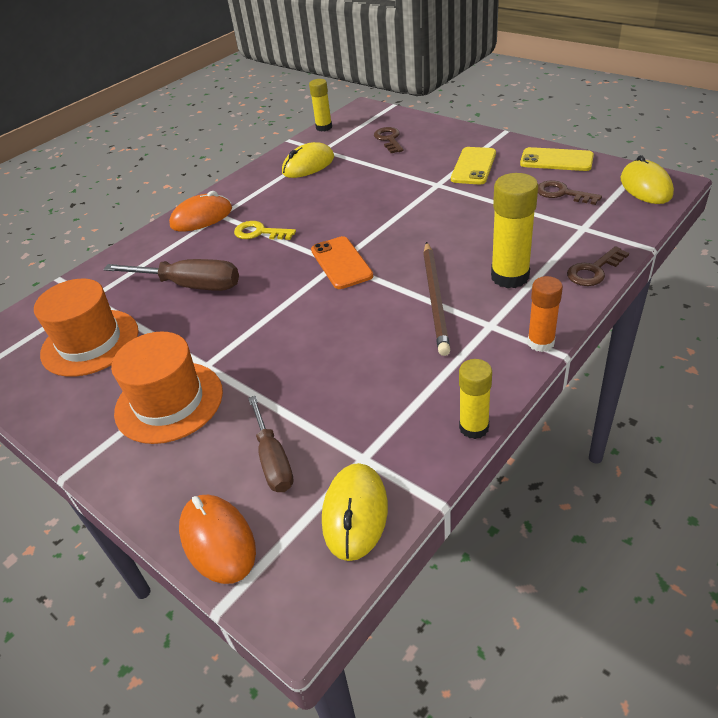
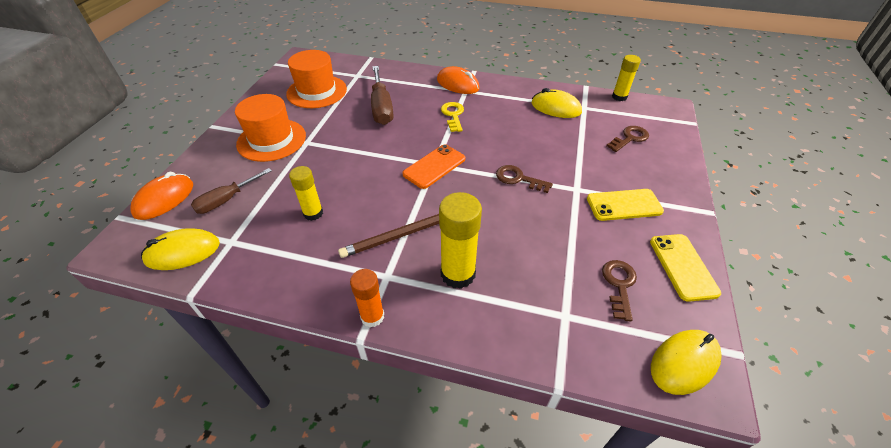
camera: 60 degrees right, 5 degrees up
(474, 427) = (265, 294): yellow glue stick -> yellow glue stick (313, 213)
(594, 271) = (494, 338): brown key -> brown key (518, 179)

